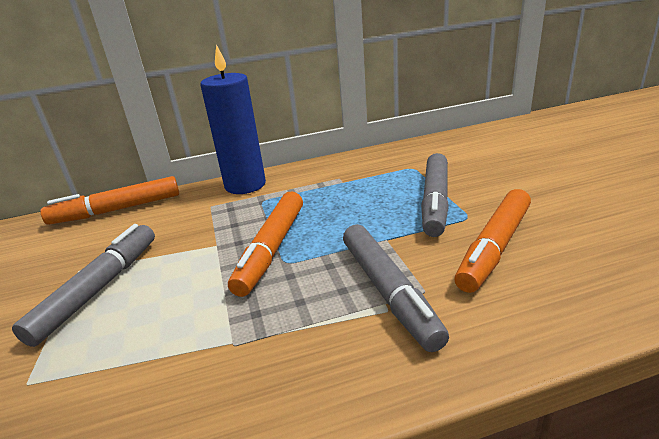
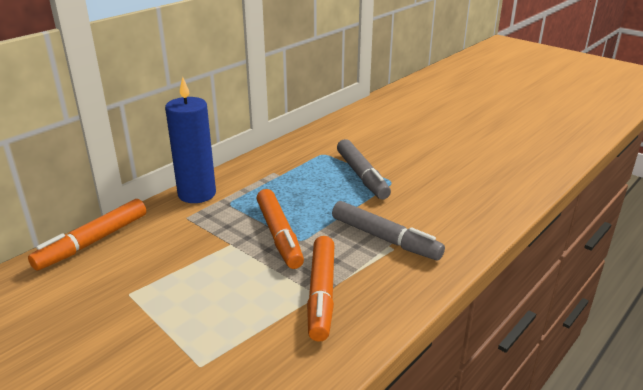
camera: 35 degrees left, 0 degrees up
(99, 289) = (170, 299): grey marker -> none
(494, 247) = (422, 197): orange marker -> orange marker (321, 294)

